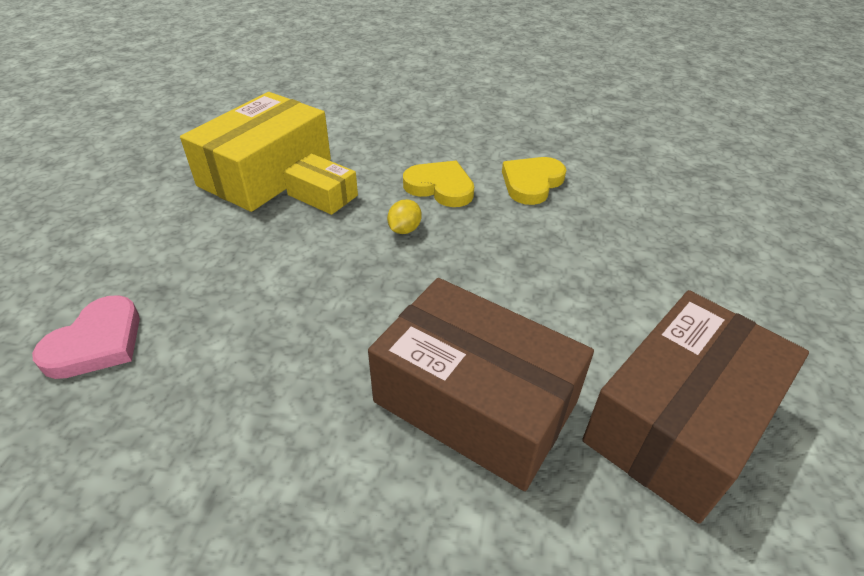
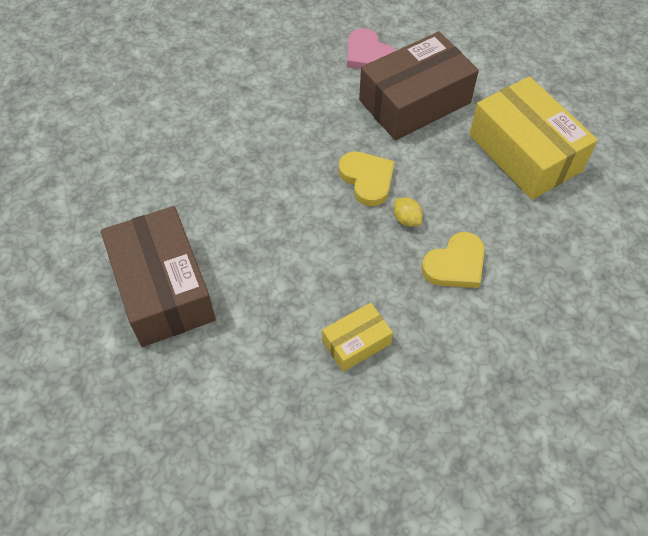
camera: 115 degrees right, 15 degrees up
(322, 195) = (475, 181): yellow box -> yellow box (356, 343)
(475, 401) = (235, 199): brown box -> brown box (415, 102)
(531, 183) = (434, 340): yellow heart -> yellow heart (367, 179)

